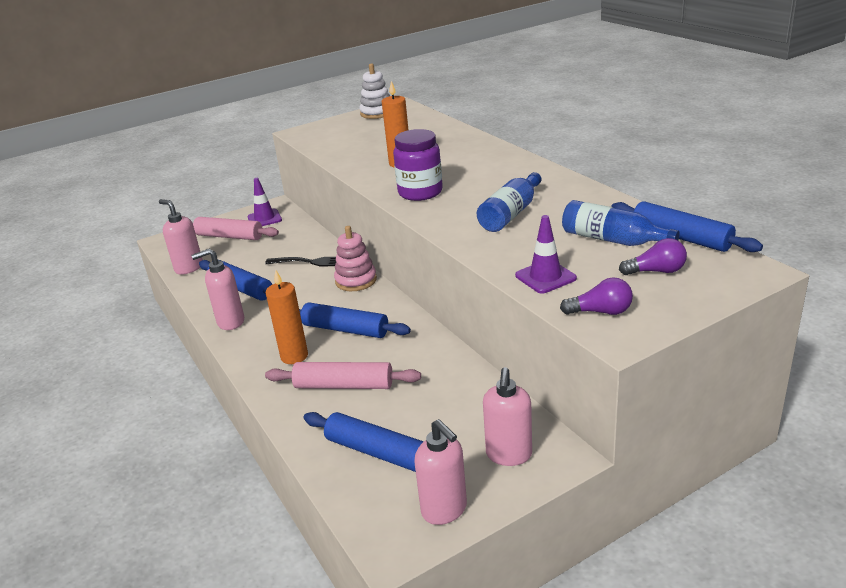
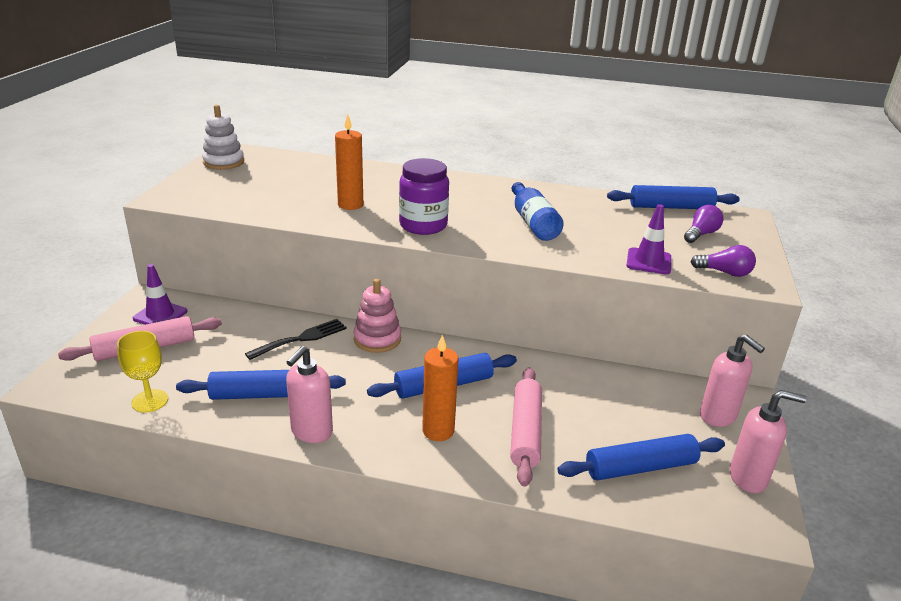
camera: 50 degrees left, 0 degrees up
(189, 268) = (150, 401): pink soap dispenser -> yellow goblet
(344, 385) = (525, 432): pink rolling pin -> pink rolling pin turned 45 degrees counterclockwise
(600, 312) = (724, 272): purple light bulb -> purple light bulb turned 60 degrees clockwise
(612, 240) = (636, 221): blue bottle -> none

